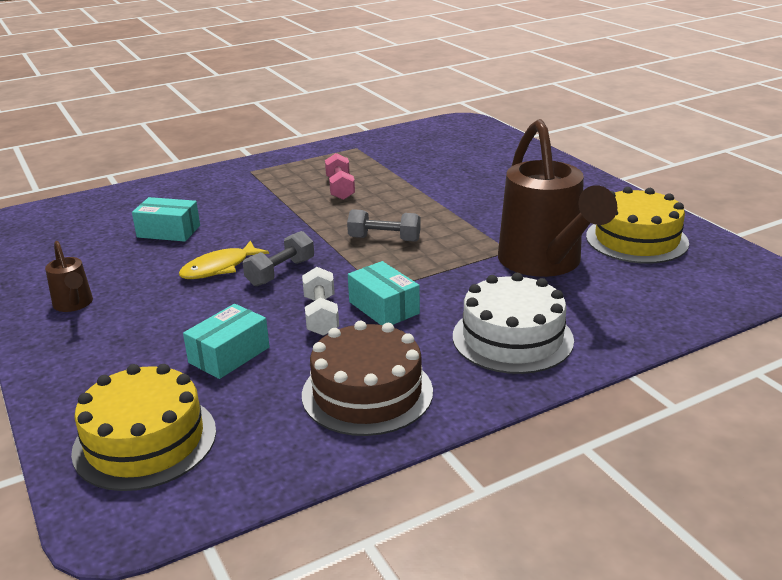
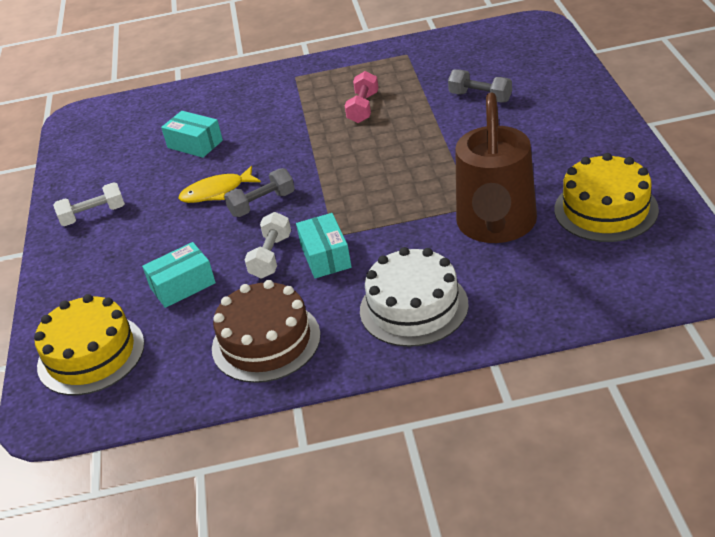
camera: 25 degrees right, 10 degrees up
(74, 304) = (93, 215): brown watering can -> white dumbbell
(384, 239) = (369, 177): grey dumbbell -> grey dumbbell (480, 97)

